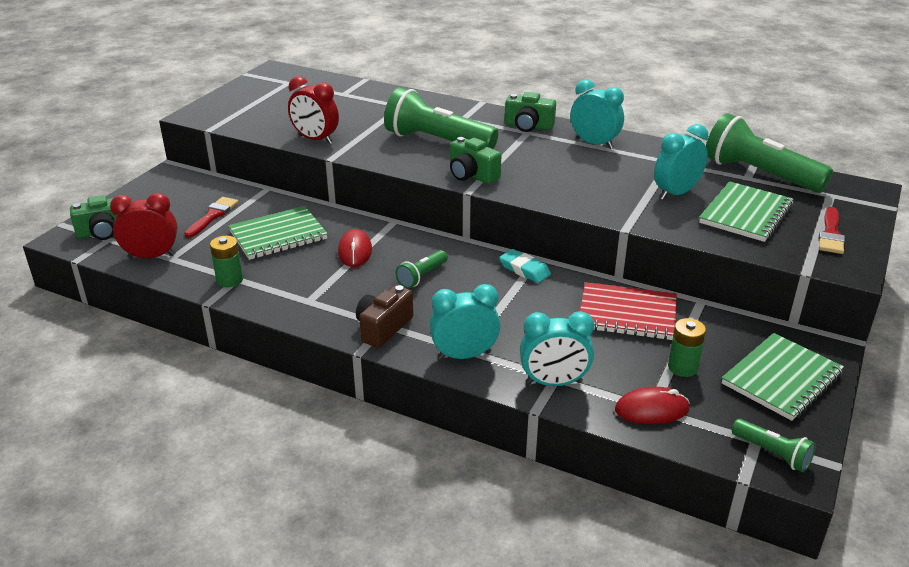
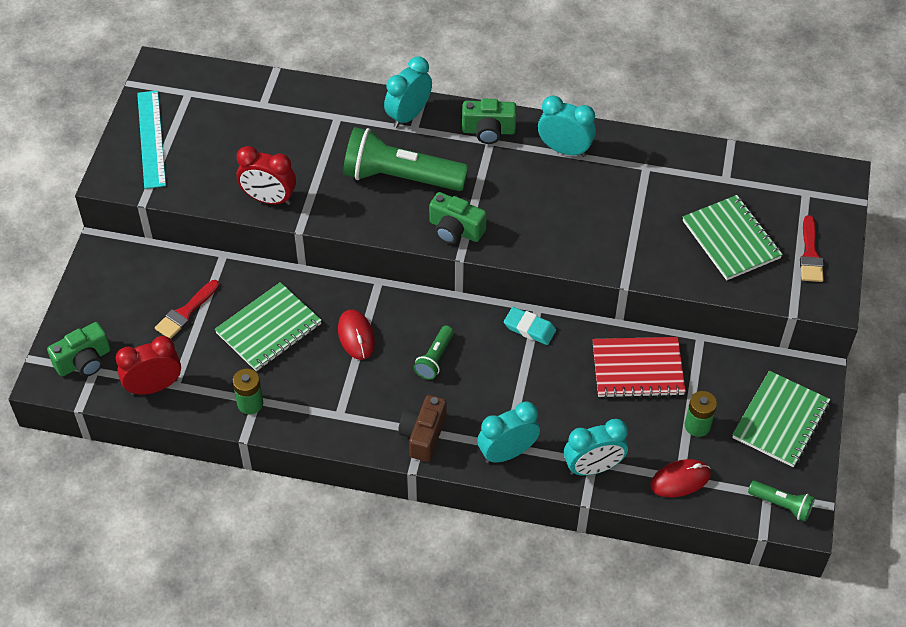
camera: 15 degrees left, 20 degrees up
(213, 216) = (186, 312): red brush -> red brush turned 150 degrees counterclockwise
(242, 100) = (151, 139): none -> turquoise ruler
(676, 193) = (661, 219): turquoise clock -> turquoise clock (408, 115)
(746, 214) = (731, 239): green notebook -> green notebook turned 45 degrees counterclockwise
(758, 174) = (735, 171): green flashlight -> none

